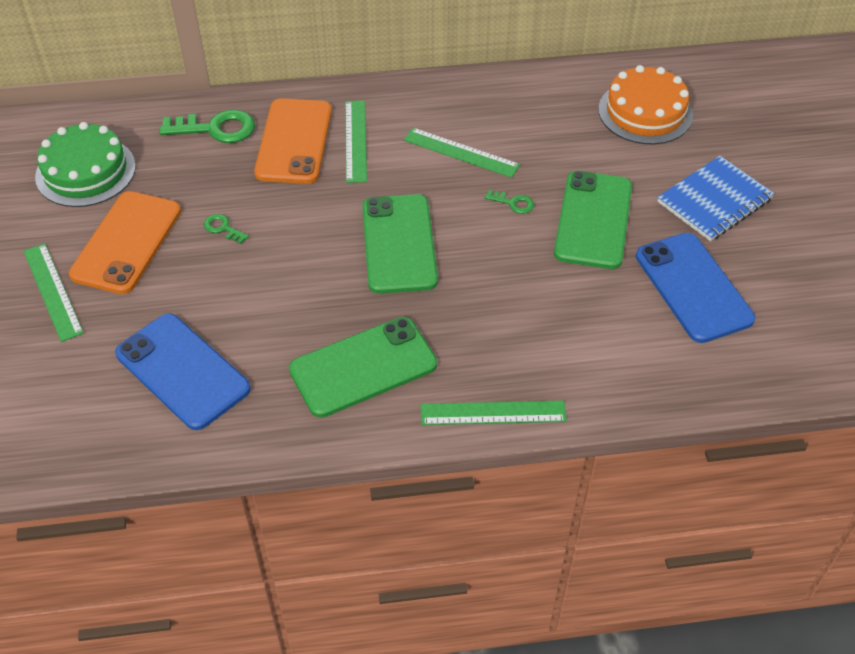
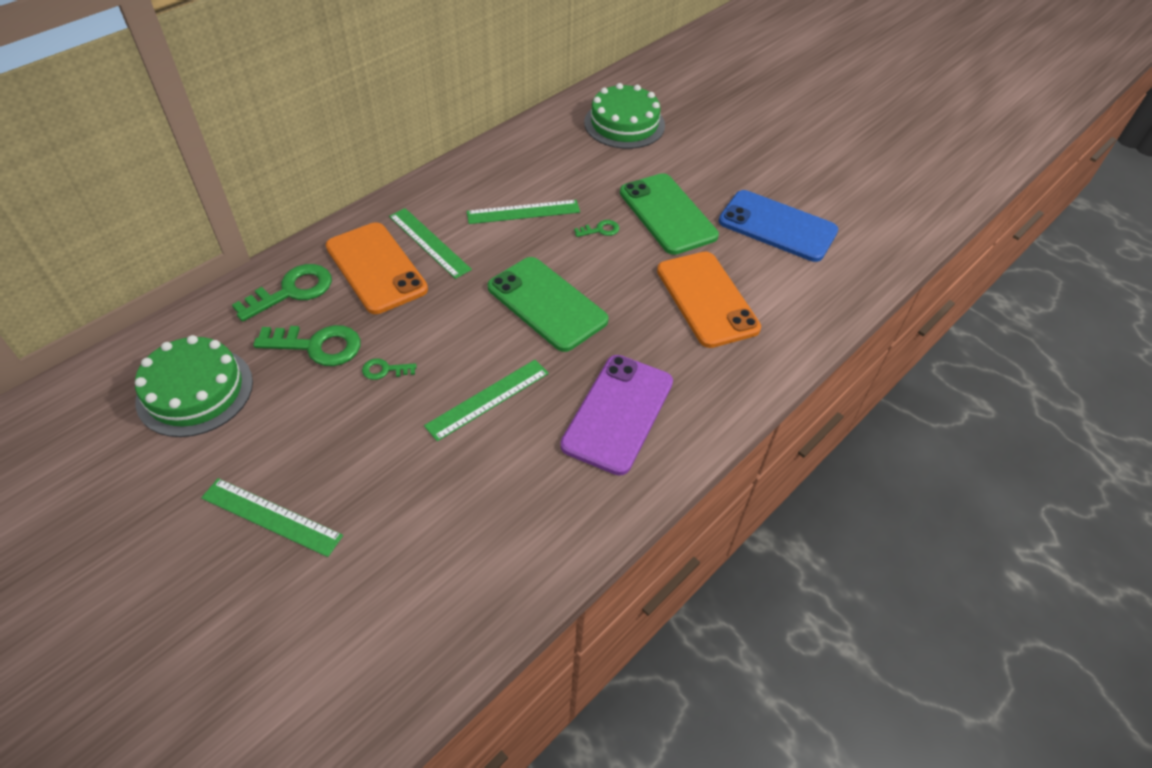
camera: 40 degrees left, 0 degrees up
(127, 242) = (304, 431): orange phone -> orange phone (707, 299)
(182, 371) = (472, 510): blue phone -> none
(194, 182) = (318, 346): none -> green key
(363, 367) = (618, 413): green phone -> purple phone
(493, 413) = (744, 389): green ruler -> green ruler (488, 399)
(645, 112) = (624, 124): orange cake -> green cake
(714, 201) = (730, 162): blue notebook -> none

